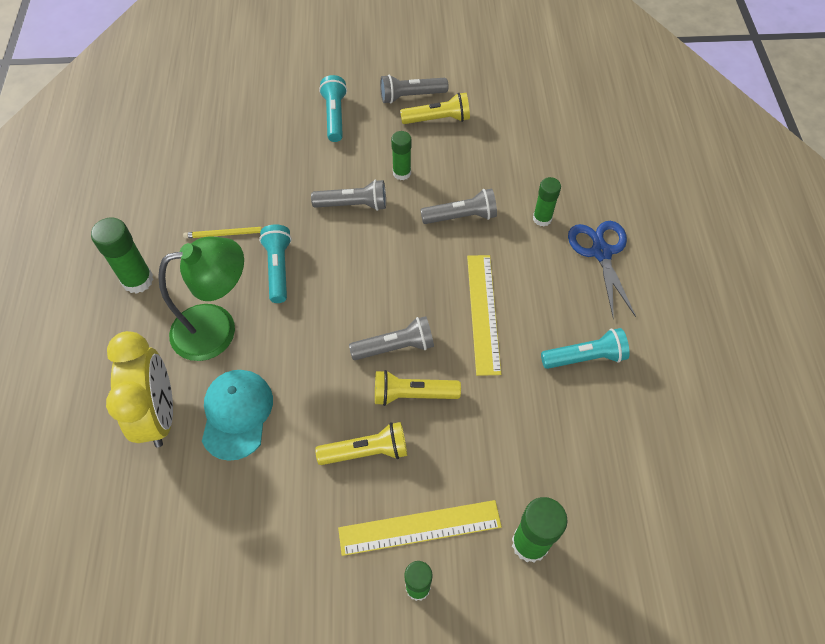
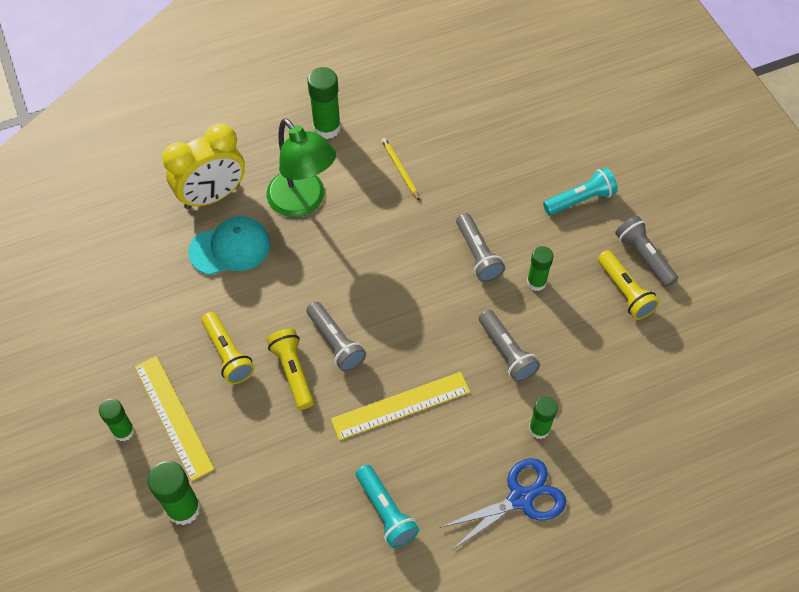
camera: 70 degrees right, 0 degrees up
(278, 268) = (380, 222): turquoise flashlight -> none

